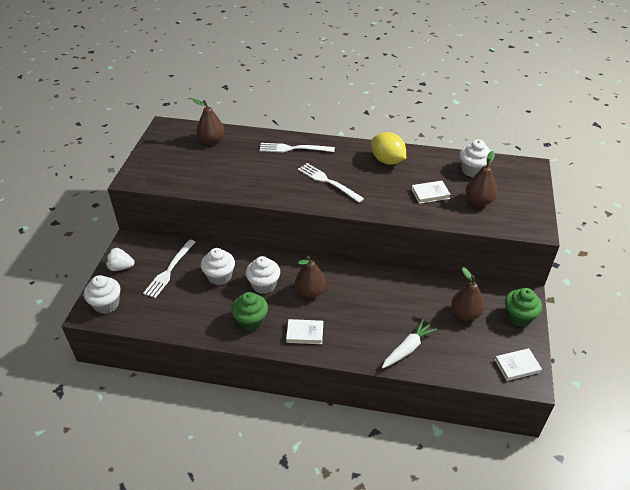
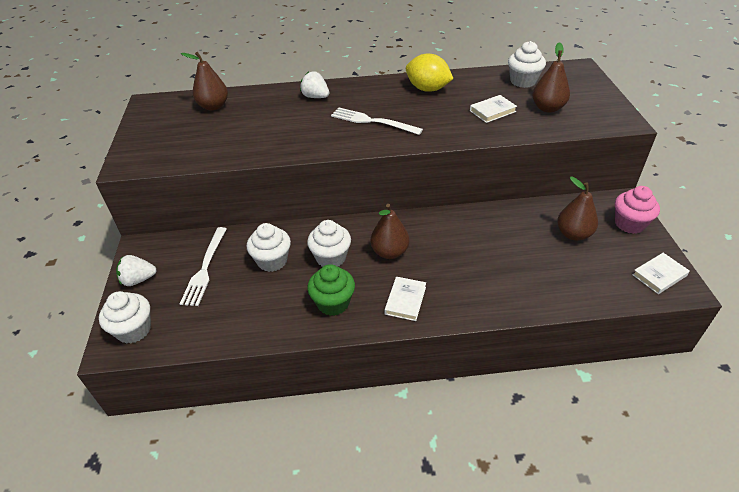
camera: 15 degrees left, 0 degrees up
(293, 148) = (315, 97): white fork -> white strawberry
(305, 333) = (405, 300): white book -> white book turned 60 degrees counterclockwise
(408, 348) = (532, 287): white carrot -> none
(518, 317) = (629, 224): green cupcake -> pink cupcake

